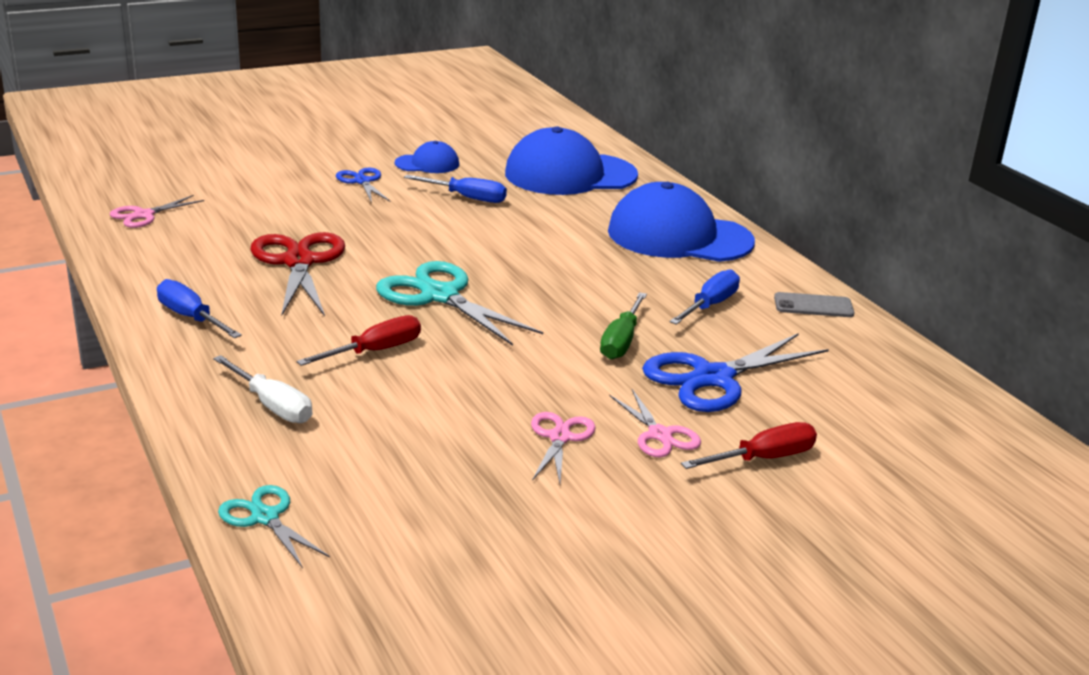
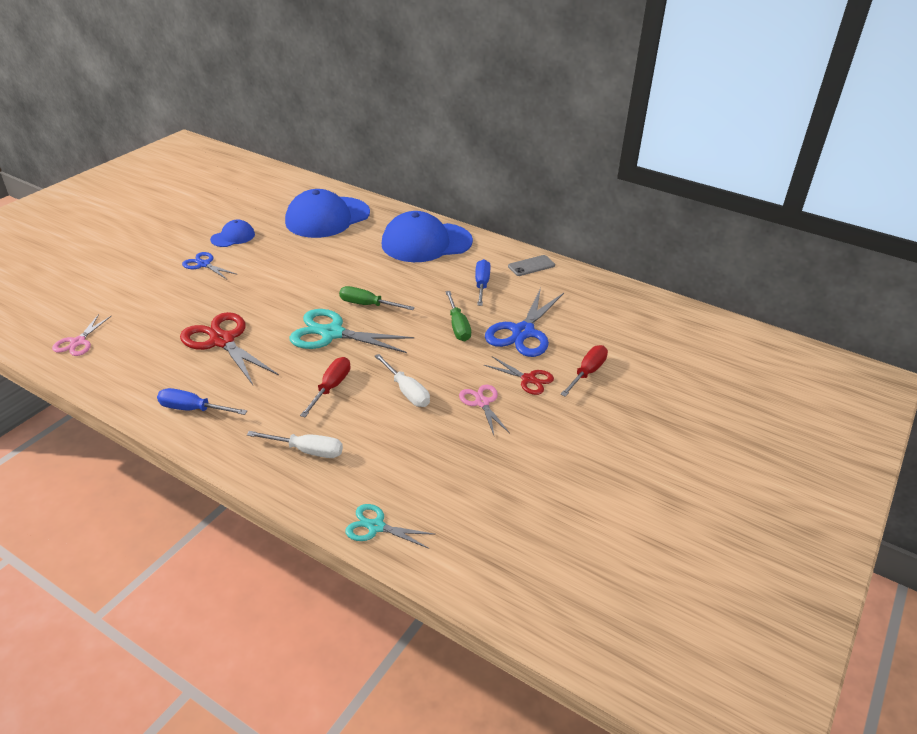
camera: 30 degrees left, 10 degrees up
(467, 198) = (282, 255): blue screwdriver -> none
(468, 389) = (407, 391): none -> white screwdriver
(520, 280) = (367, 305): none -> green screwdriver
(660, 435) = (528, 379): pink scissors -> red scissors

